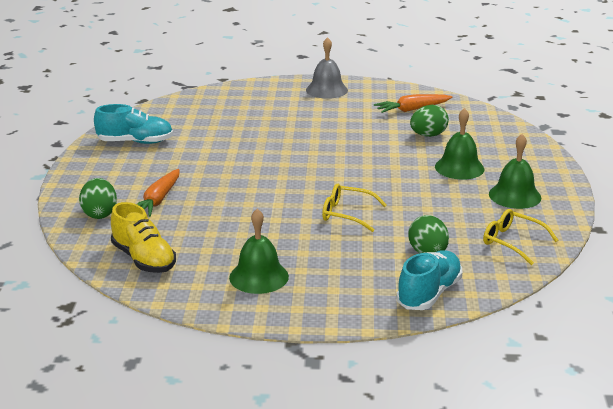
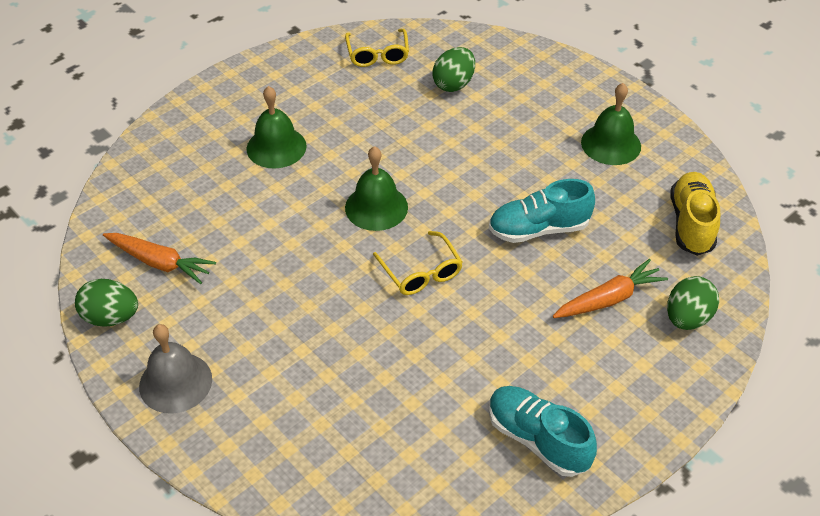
camera: 135 degrees left, 20 degrees up
(347, 214) = (456, 160): yellow glasses -> yellow glasses (421, 272)
(428, 135) = (222, 209): green egg -> green egg (111, 317)
(429, 294) = (505, 55): turquoise shoe -> turquoise shoe (538, 229)
(515, 195) = (294, 89): green bell -> green bell (376, 207)

